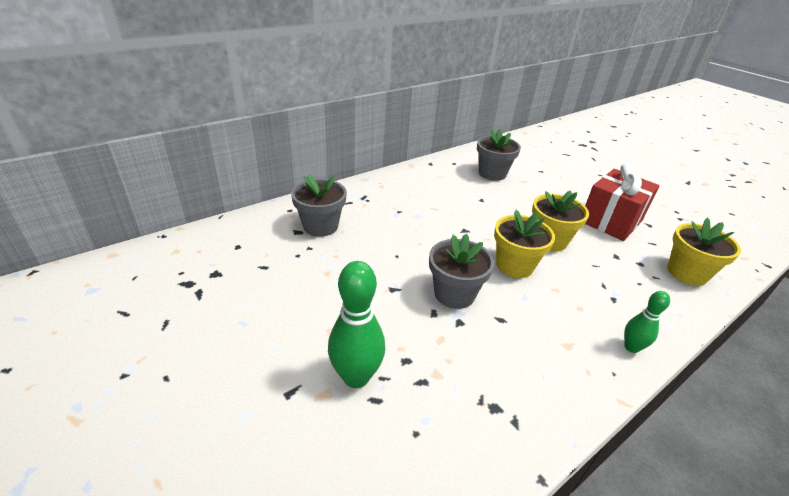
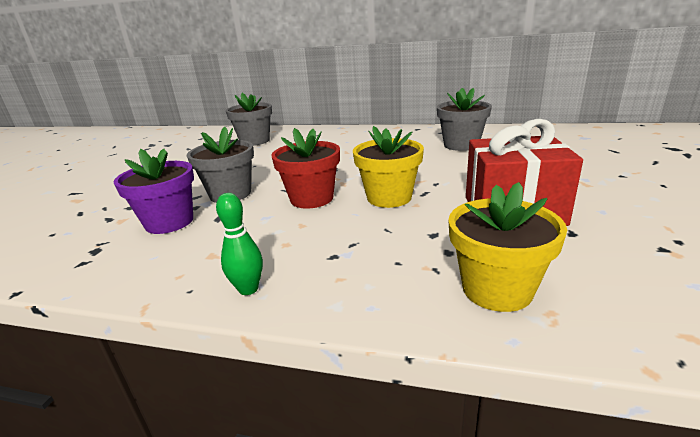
camera: 55 degrees right, 10 degrees down
(356, 376) = (99, 201): green bowling pin -> none
(479, 346) = (169, 222): none -> purple flower pot
(514, 265) = (311, 198): yellow flower pot -> red flower pot

